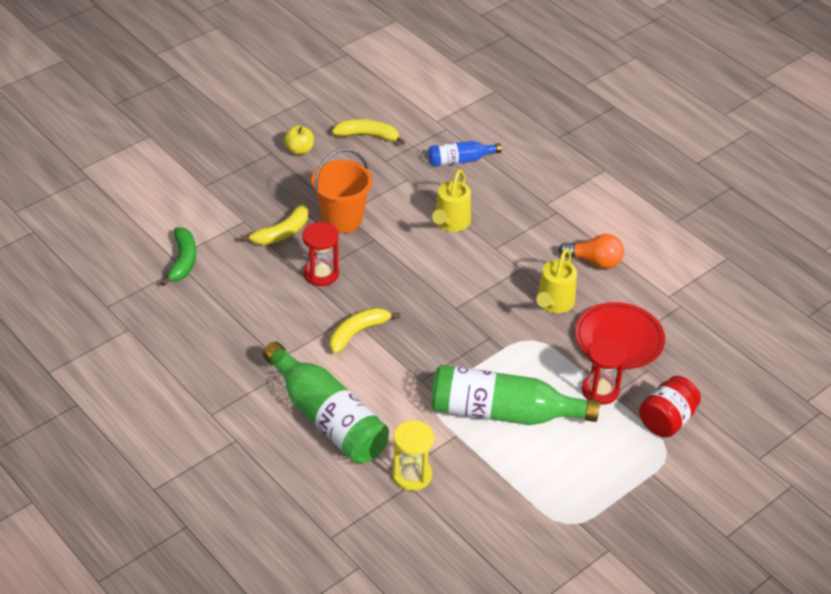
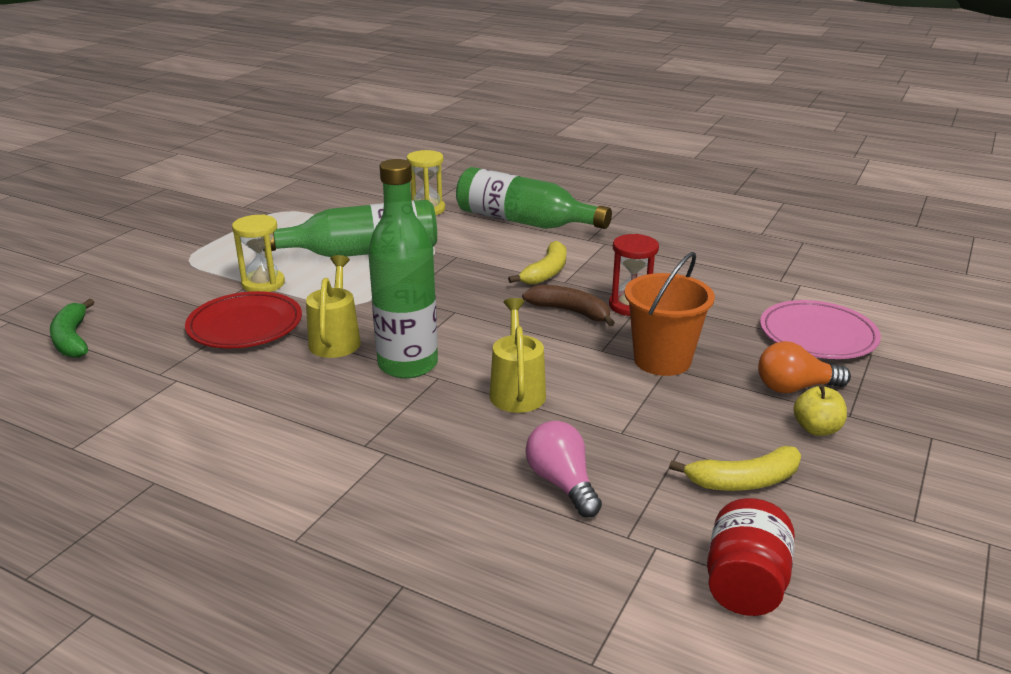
camera: 160 degrees right, 15 degrees down
(183, 261) = (786, 284): green banana -> green banana (72, 339)
(220, 209) = (817, 335): none -> pink plate
(282, 233) = (716, 330): yellow banana -> none
(369, 281) = (571, 311): none -> brown banana
(460, 160) = (562, 483): blue bottle -> pink light bulb
(510, 264) = (408, 365): none -> green bottle
(594, 261) = (289, 394): orange light bulb -> orange light bulb (794, 388)
(600, 390) = (263, 284): red hourglass -> yellow hourglass
(666, 420) = (187, 278): red jar -> red jar (745, 584)

